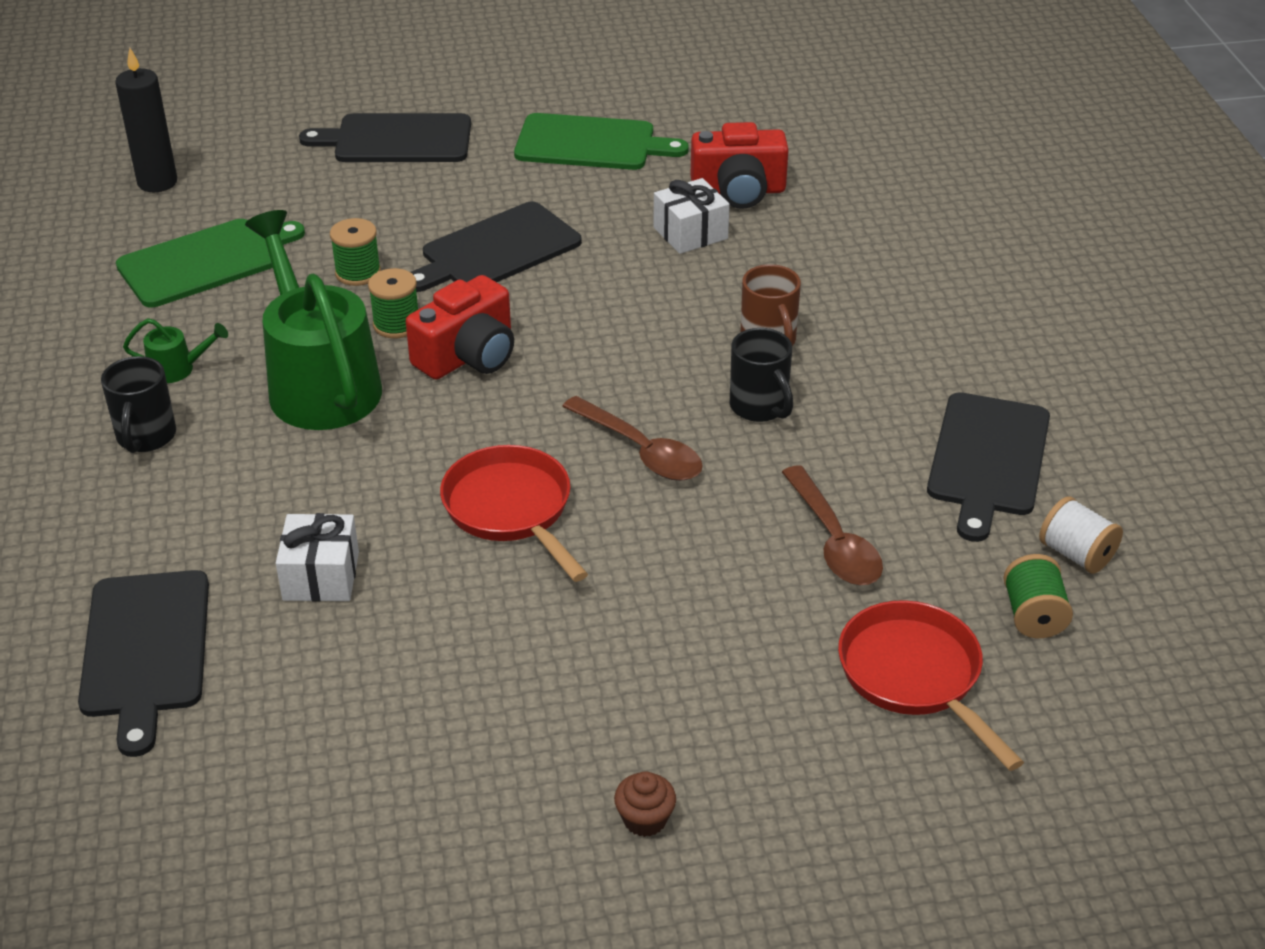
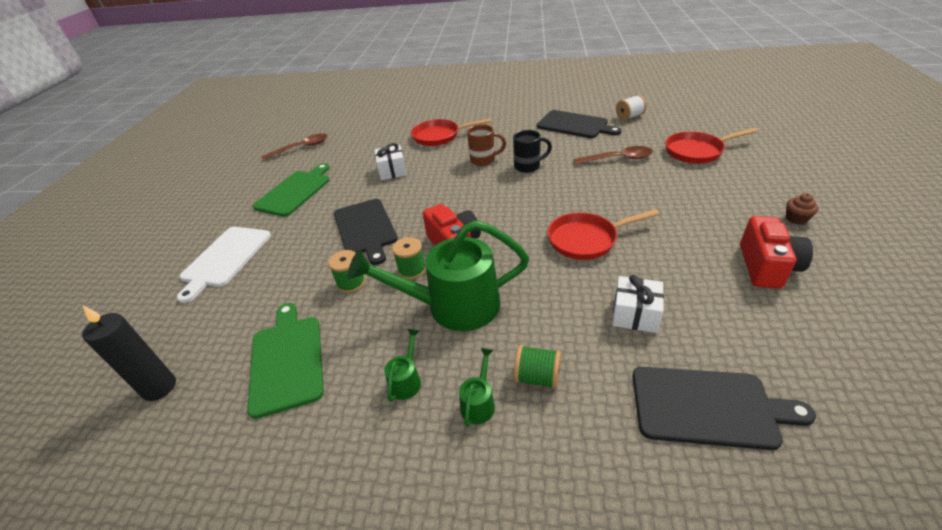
camera: 70 degrees left, 0 degrees up
(146, 437) = (479, 402): black mug -> green watering can
(397, 140) = (225, 258): black cutting board -> white cutting board
(641, 450) = (549, 198): brown spoon -> brown spoon (301, 148)
(738, 191) = (369, 156): red camera -> red camera (766, 266)
(855, 262) = (440, 136): none -> red pan
(1033, 615) = (662, 127): green spool -> green spool (537, 377)

